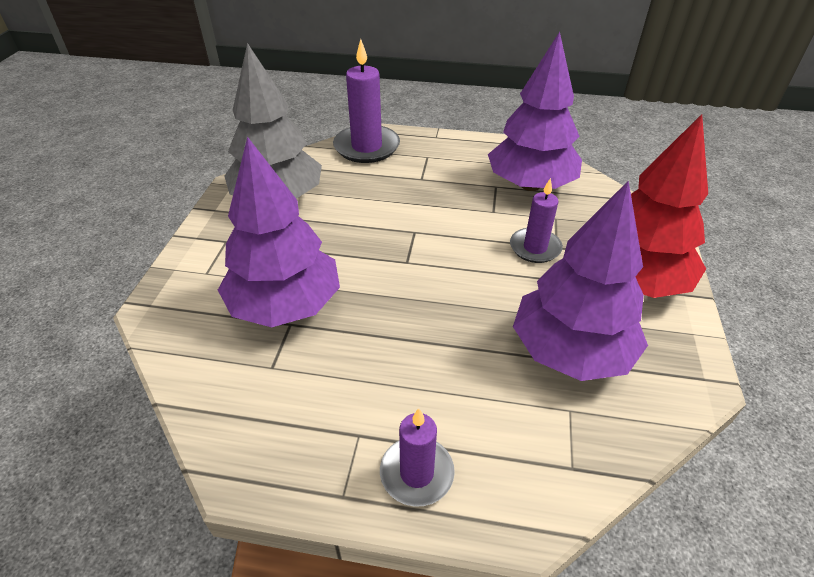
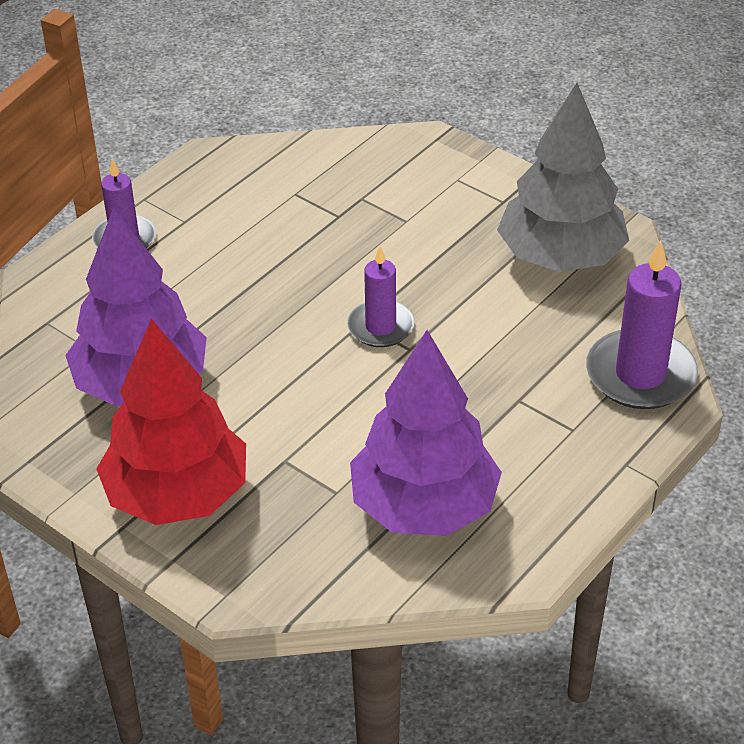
camera: 120 degrees right, 0 degrees up
(285, 305) = (365, 218): purple tree -> none
(535, 248) = (298, 439): purple candle -> purple candle (380, 327)

